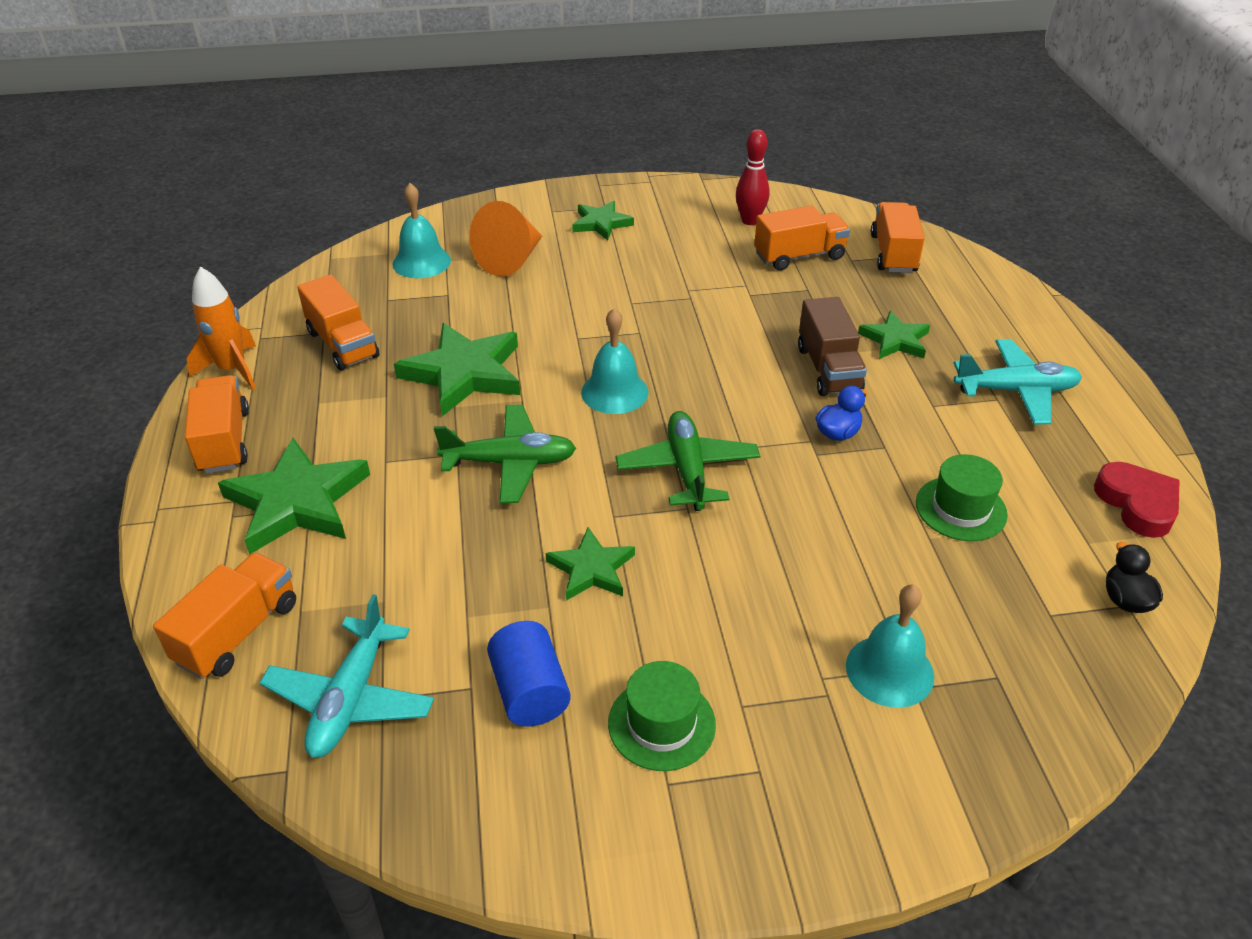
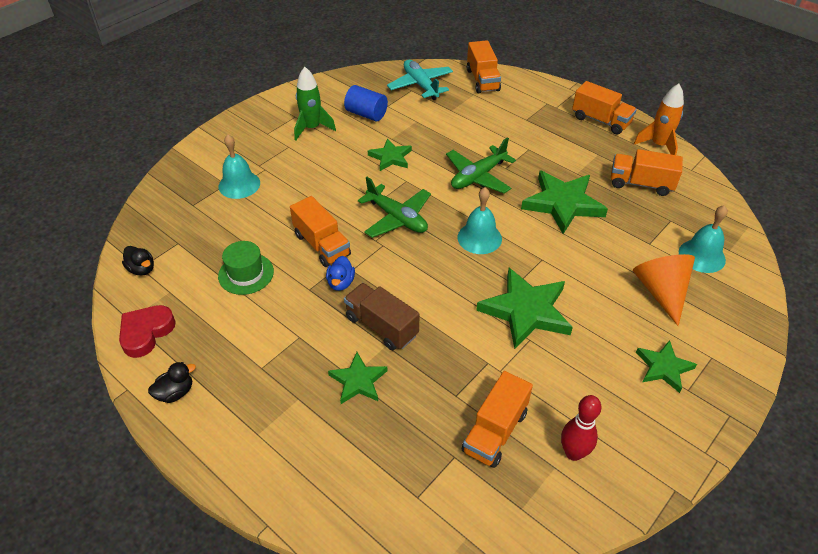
camera: 140 degrees right, 5 degrees up
(297, 502) = (534, 118): green star -> green star (526, 311)
(661, 724) = (312, 128): green hat -> green rocket
(893, 254) = (428, 490): orange truck -> orange truck (322, 245)
(1016, 391) = (251, 382): turquoise plane -> none
(1113, 423) = (175, 393): none -> black duck
(1137, 504) = (146, 333): red heart -> red heart turned 90 degrees clockwise

